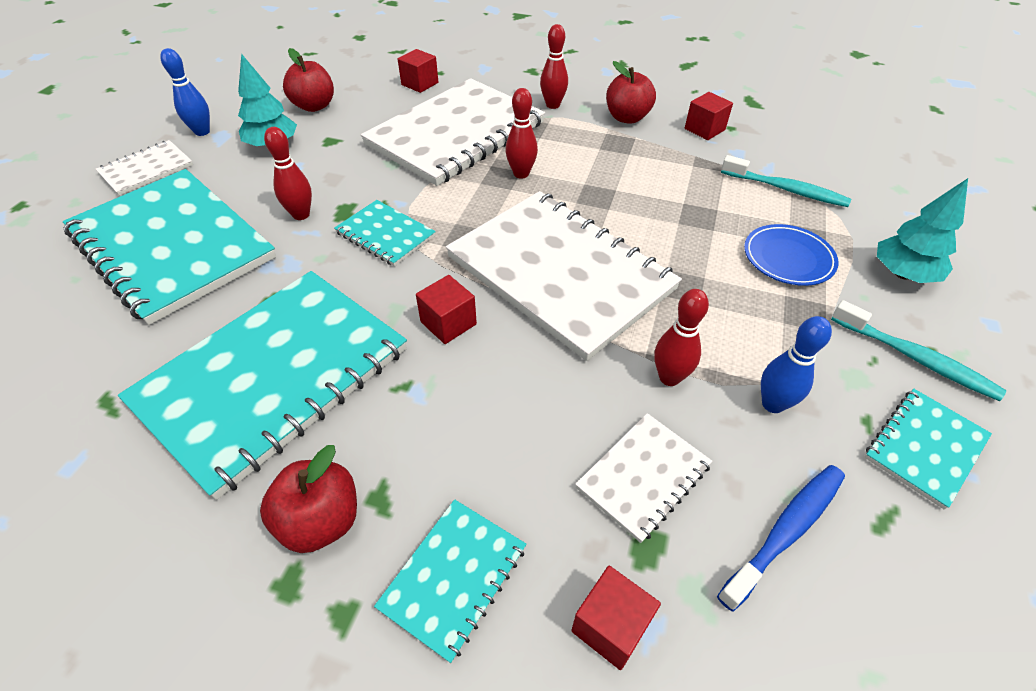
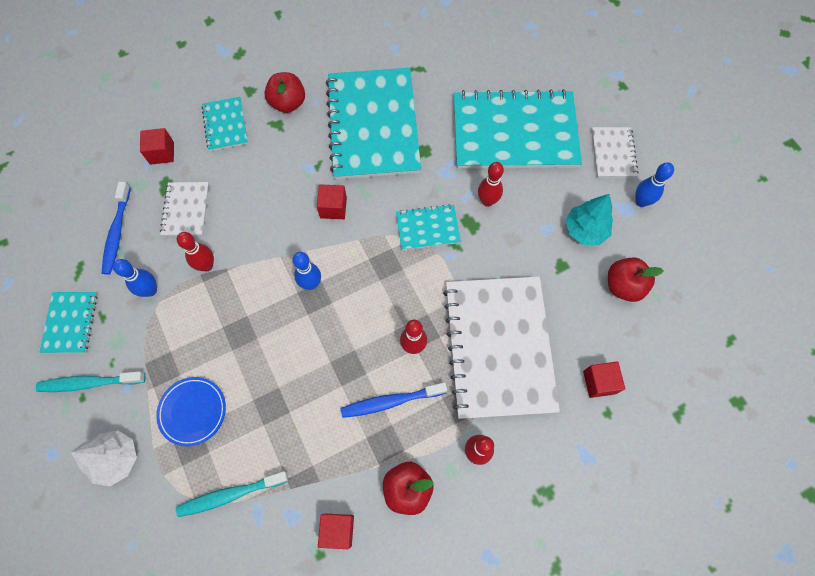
camera: 135 degrees right, 20 degrees up
(560, 273) = (311, 284): white notebook -> blue bowling pin
(584, 158) = (390, 401): none -> blue toothbrush
(902, 274) = (116, 459): turquoise tree -> white tree

